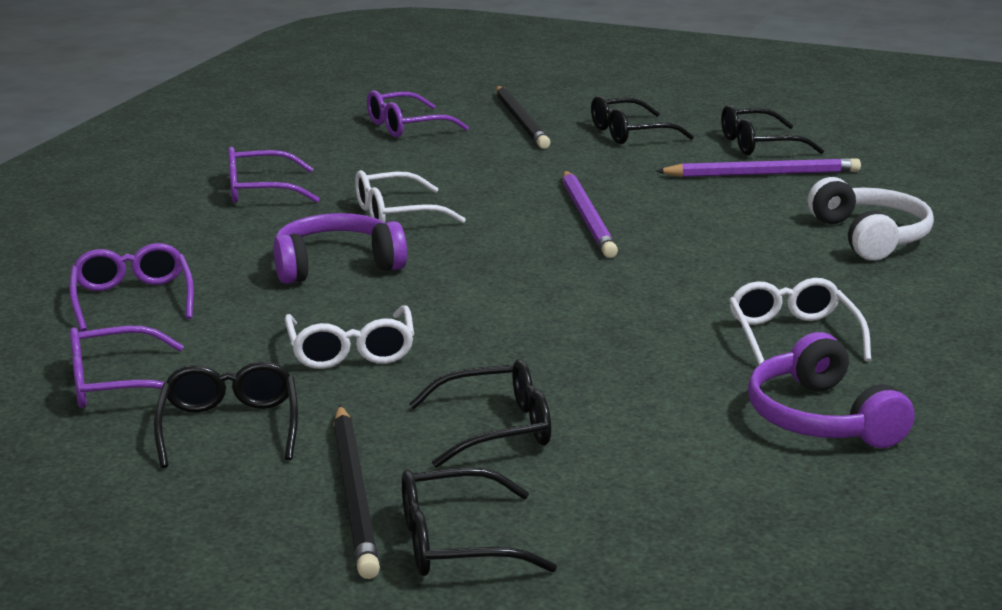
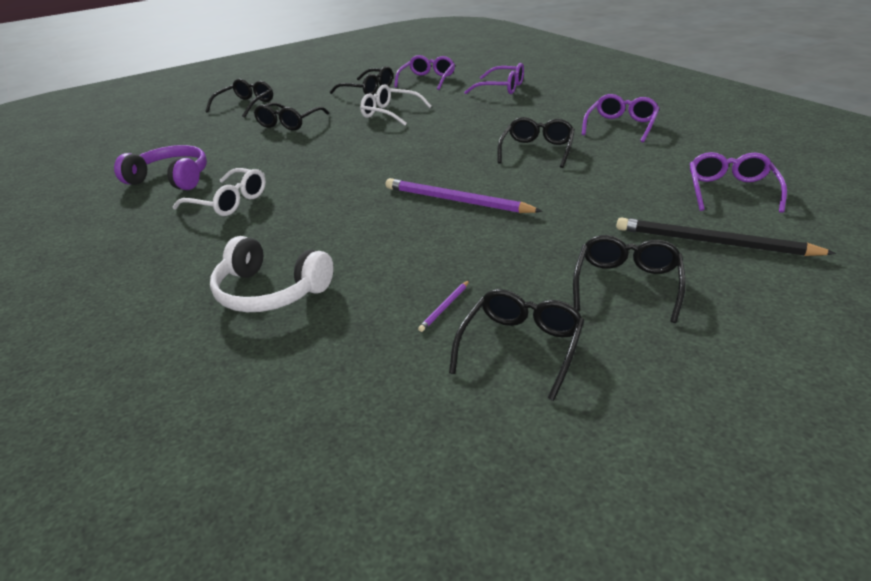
camera: 130 degrees right, 10 degrees up
(336, 265) = (483, 125): purple headphones -> none
(355, 493) = (296, 98): black pencil -> none
(396, 214) = (537, 150): white glasses -> black glasses
(761, 174) = (445, 307): purple pencil -> purple pencil, size x0.42

